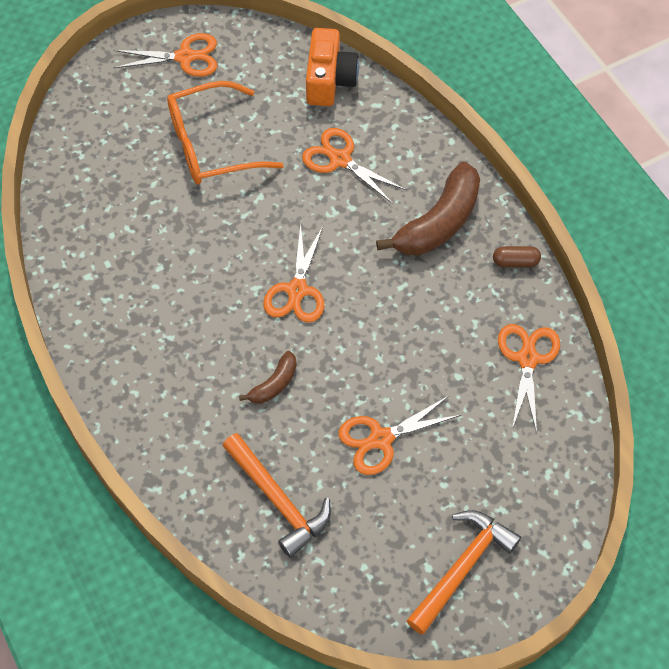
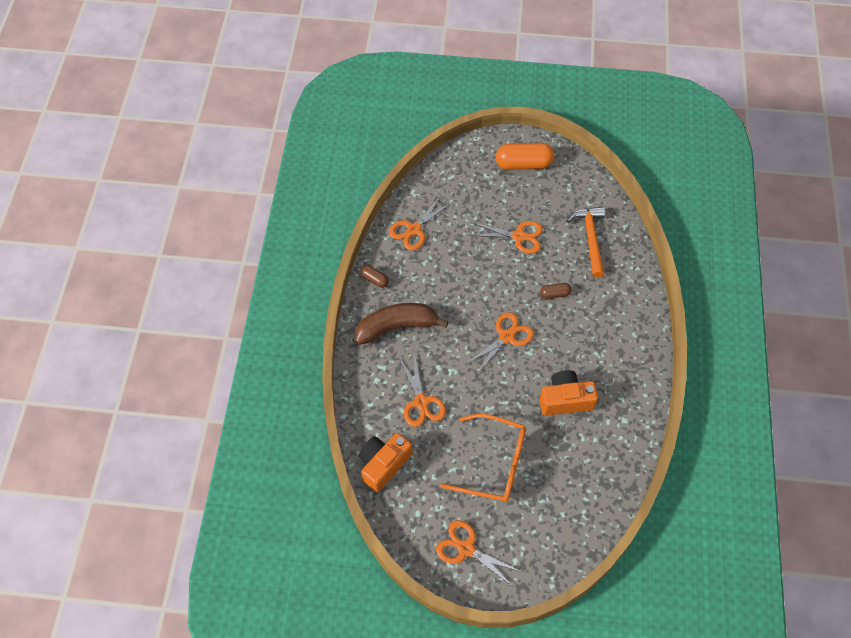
camera: 145 degrees left, 0 degrees up
(174, 258) = (565, 400): none -> orange camera
(274, 384) = (555, 294): brown banana -> brown capsule
(462, 568) = (523, 164): orange hammer -> orange capsule

